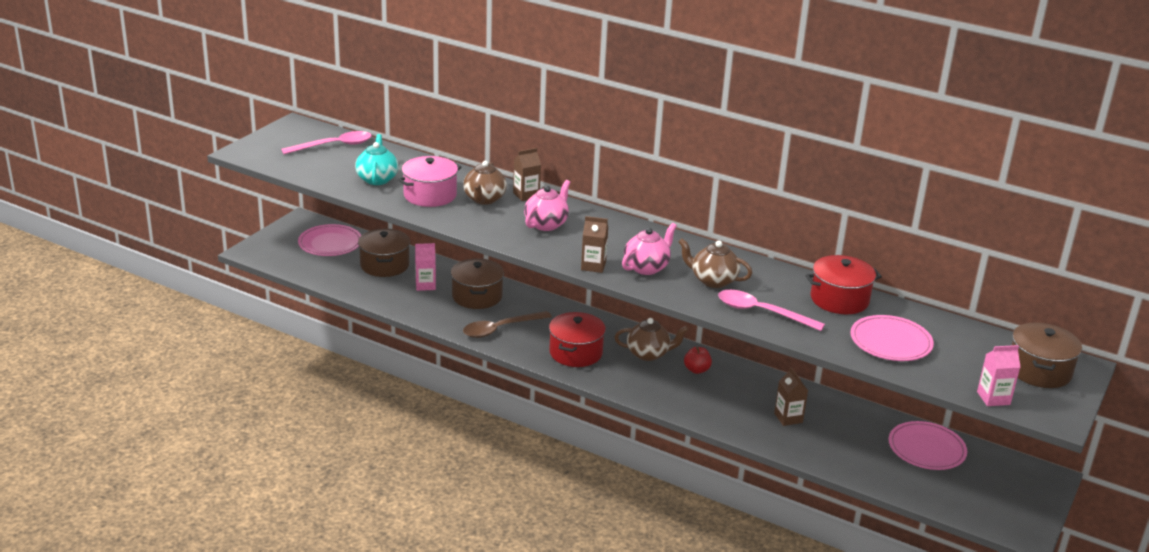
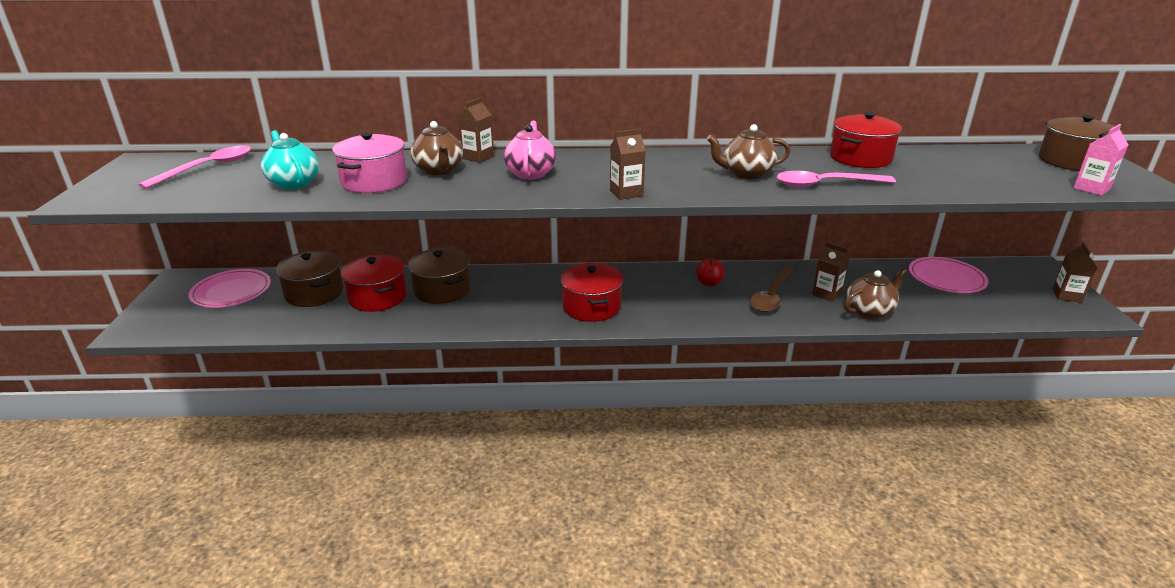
camera: 30 degrees left, 0 degrees up
(425, 285) = (377, 297): pink carton -> red pot
(500, 329) = (496, 311): brown spoon -> brown spoon (771, 296)
(647, 267) = (675, 180): pink teapot -> none
(648, 354) = (655, 284): brown teapot -> brown teapot (869, 311)
(890, 342) = (951, 175): pink plate -> none
(1024, 508) = (1067, 296): none -> brown carton

